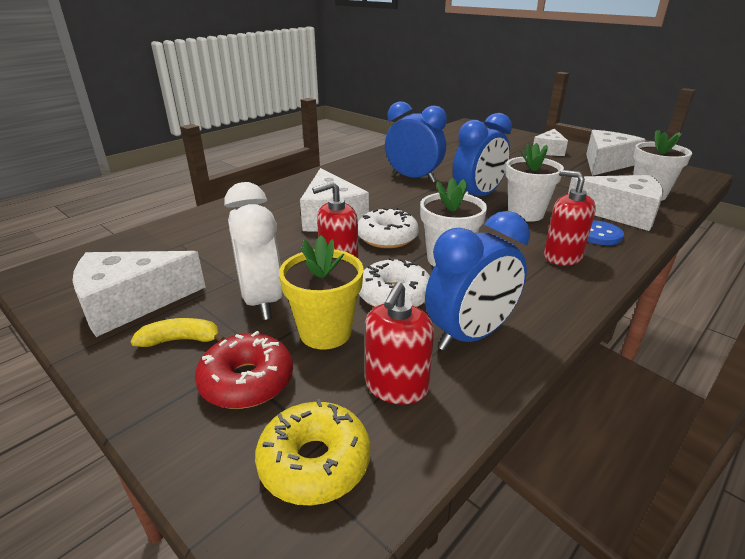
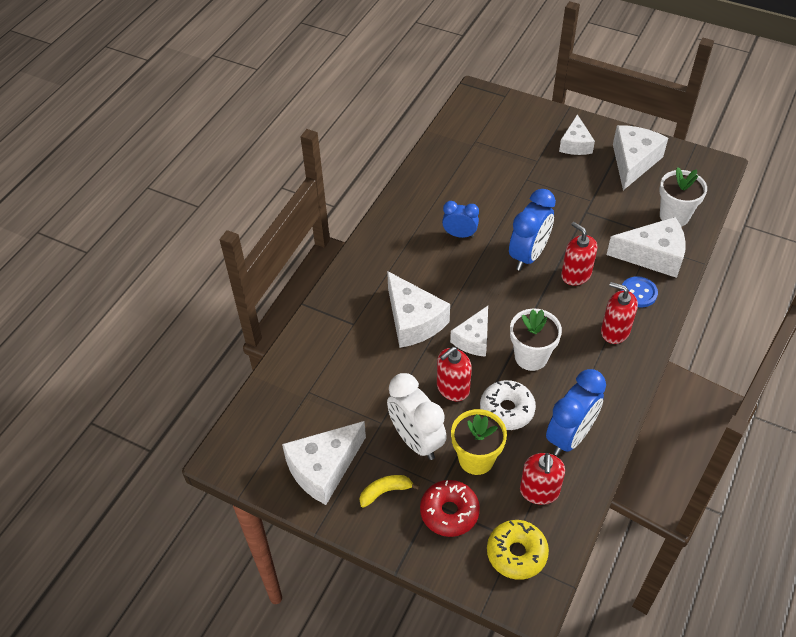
camera: 15 degrees left, 20 degrees up
(387, 237) = (473, 339): white donut -> white cheese
(413, 178) = (459, 235): blue clock -> blue clock, size x0.60
(525, 214) = (576, 275): white flower pot -> red soap dispenser

